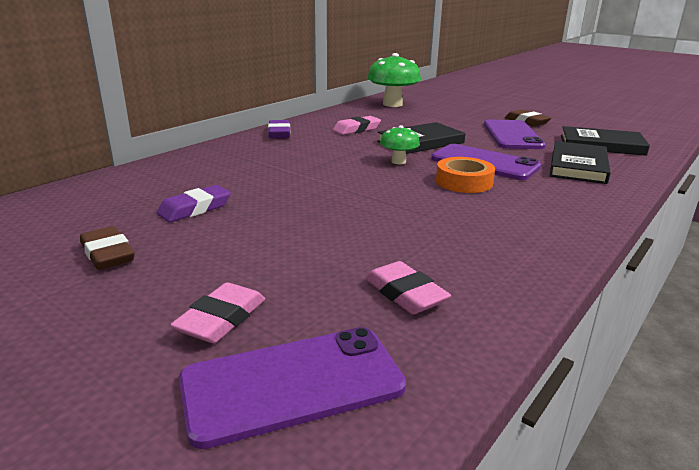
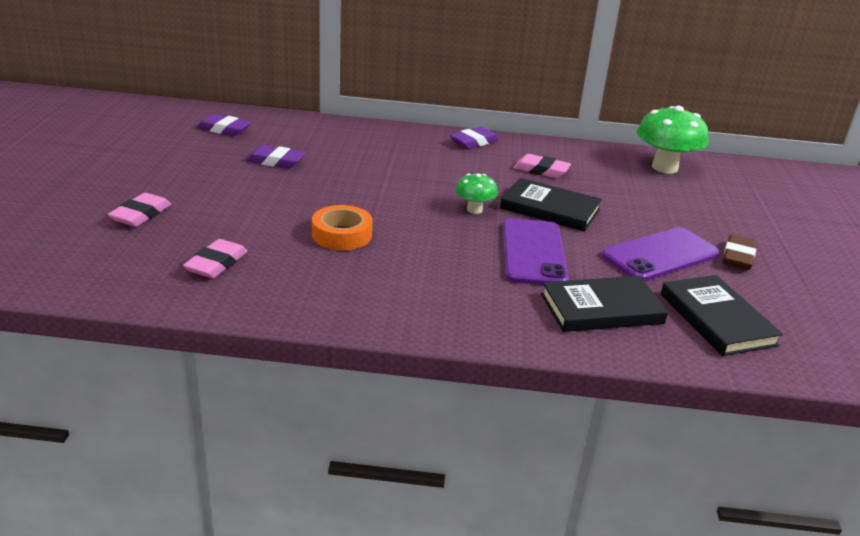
camera: 55 degrees right, 5 degrees up
(63, 216) = (224, 129): none -> purple eraser
(108, 254) = (187, 159): brown eraser -> none
(221, 319) = (141, 215): pink eraser -> pink eraser turned 60 degrees counterclockwise
(292, 384) = (93, 252): purple phone -> none
(464, 182) = (461, 250): orange tape -> orange tape (342, 235)

